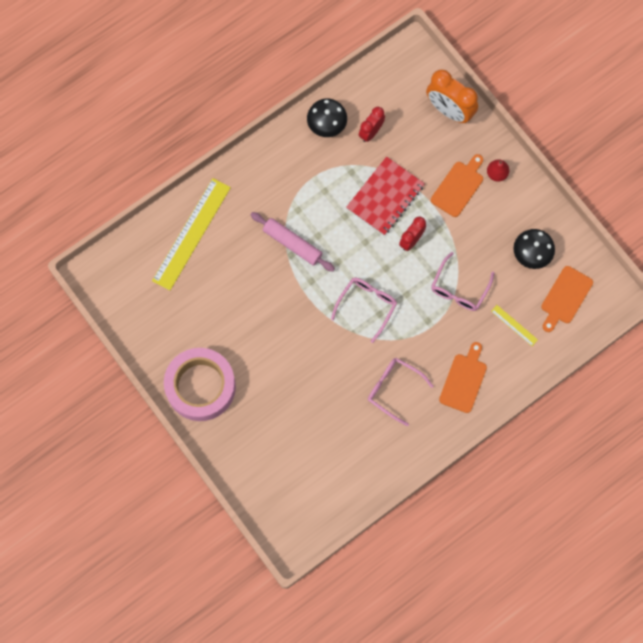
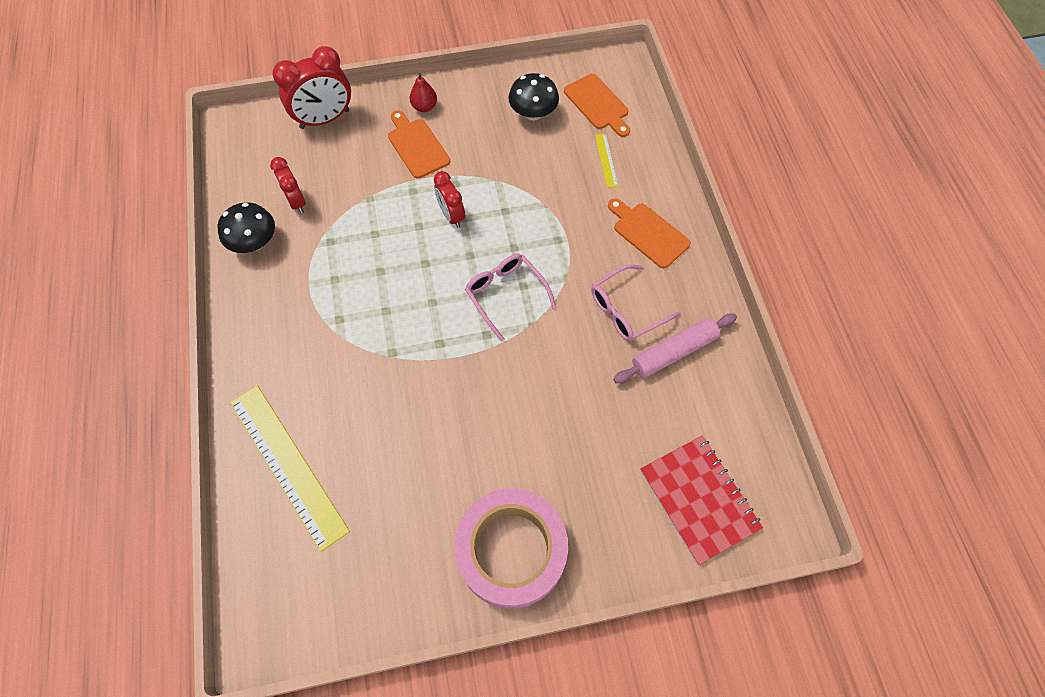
camera: 65 degrees left, 10 degrees down
(292, 244) = (379, 344): pink rolling pin -> pink rolling pin (674, 352)
(385, 197) = (383, 220): red notebook -> red notebook (698, 499)
(449, 110) = (325, 119): orange clock -> red clock
(459, 288) = (536, 193): pink glasses -> none
(514, 325) = (606, 160): yellow ruler -> yellow ruler turned 75 degrees counterclockwise

